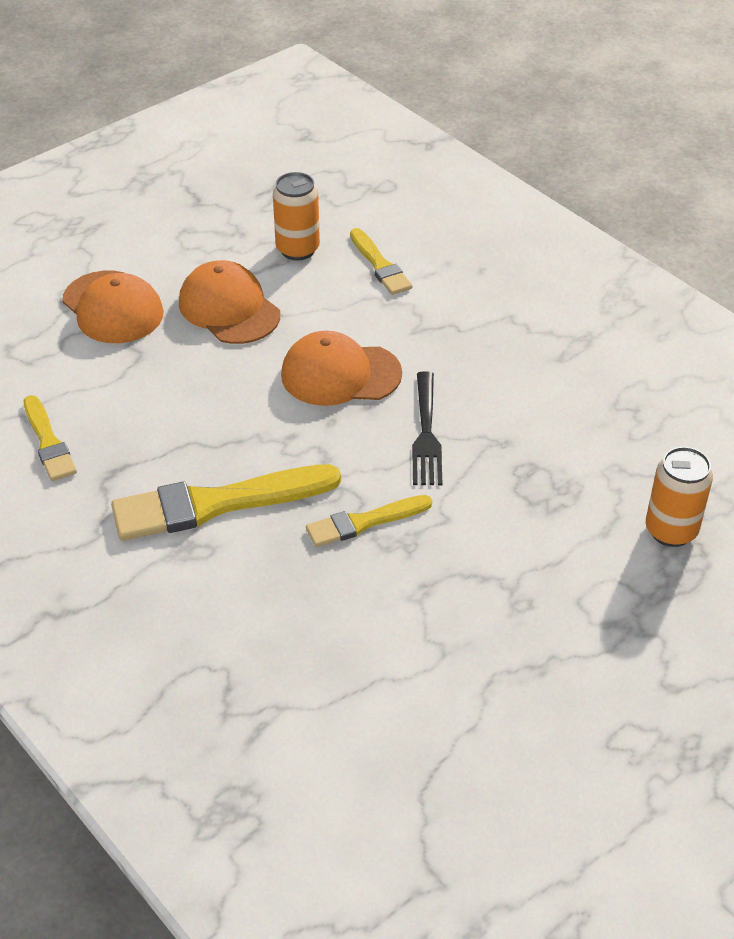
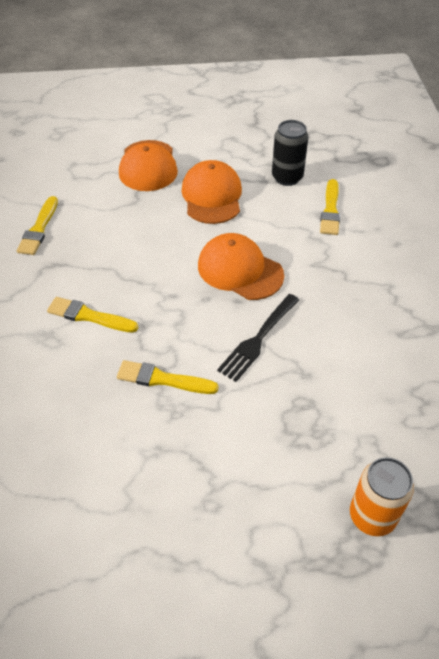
camera: 35 degrees right, 5 degrees up
(216, 504) = (89, 316): yellow brush -> yellow brush, size x0.56
(297, 249) = (287, 177): orange can -> black can

